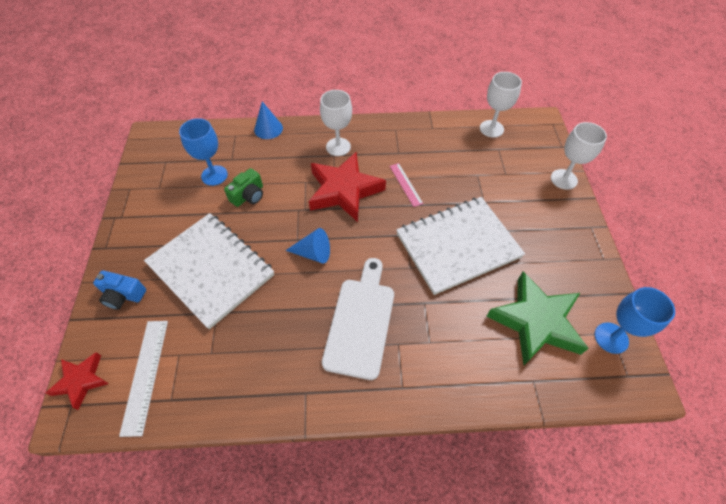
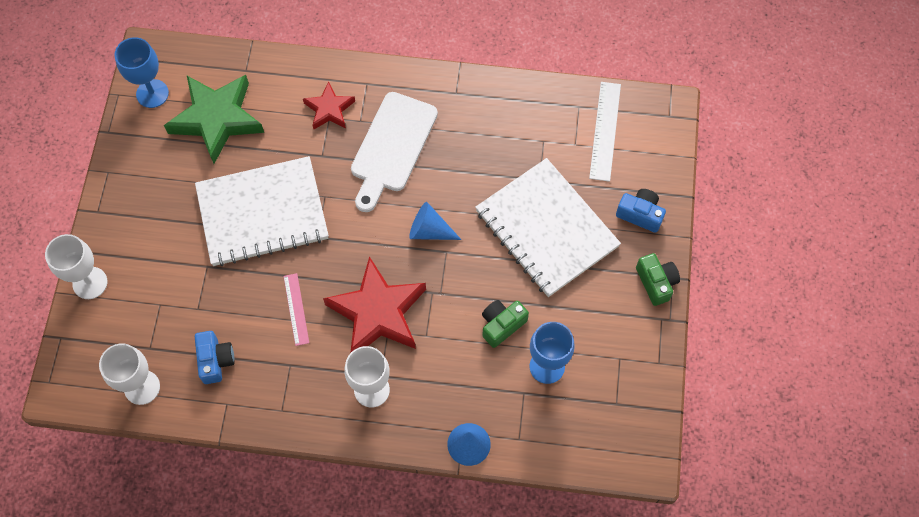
camera: 170 degrees left, 10 degrees up
(81, 381) = (665, 135): red star -> red star (329, 109)
(120, 242) = (656, 282): none -> green camera
(450, 148) = (215, 360): none -> blue camera

